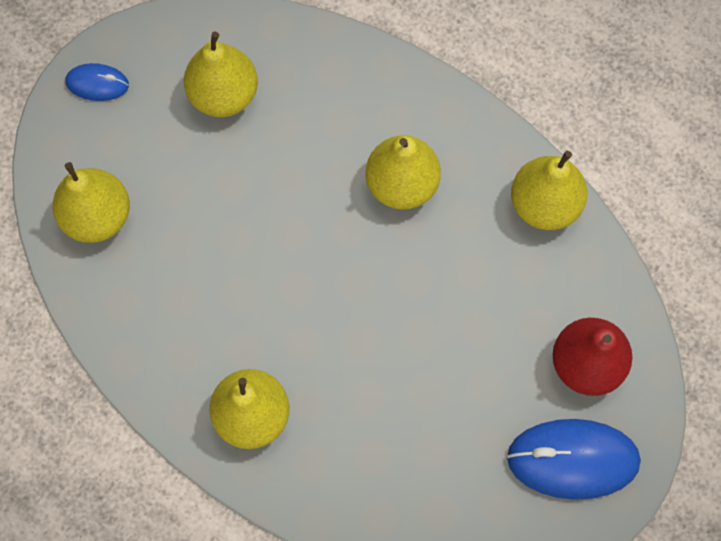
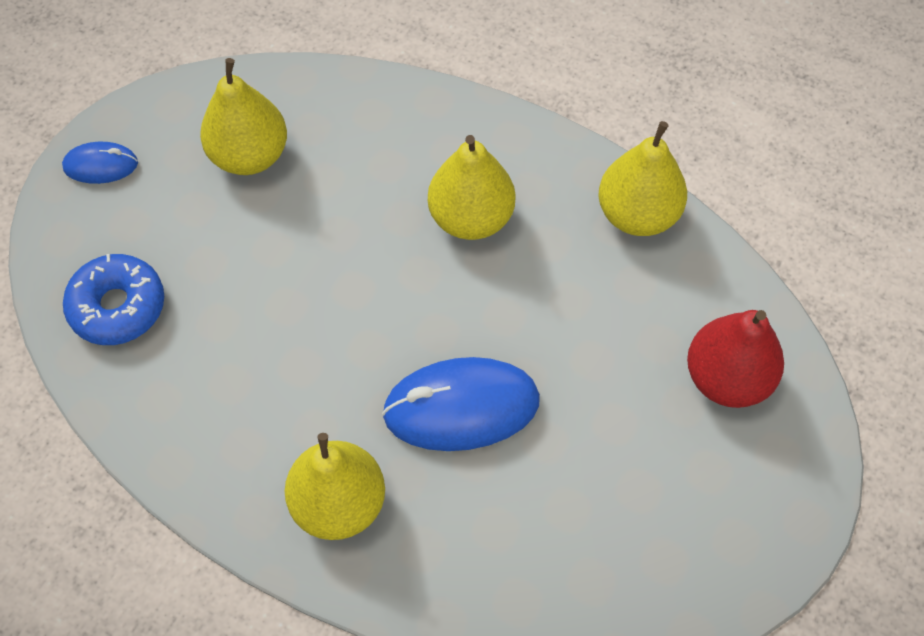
camera: 10 degrees left, 10 degrees down
(97, 216) = (118, 307): yellow pear -> blue donut
(573, 459) = (738, 490): blue mouse -> blue mouse (461, 407)

